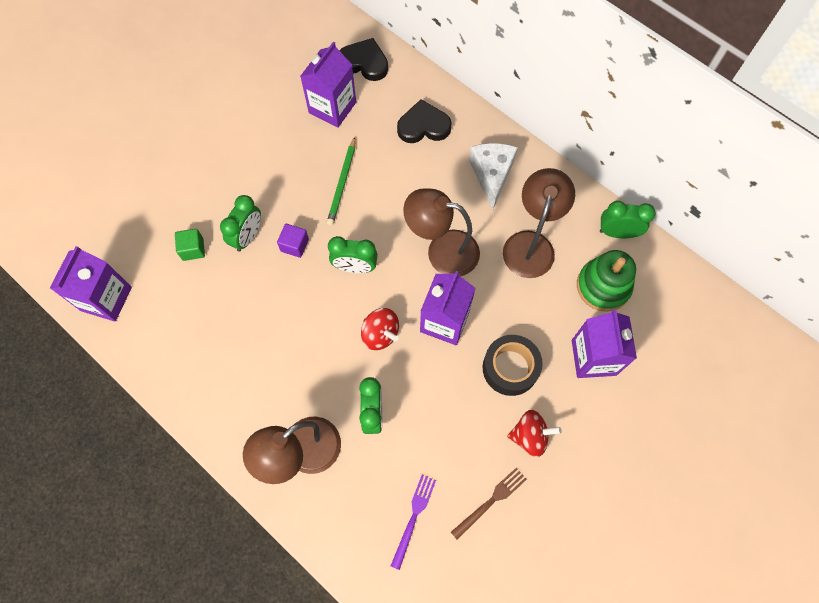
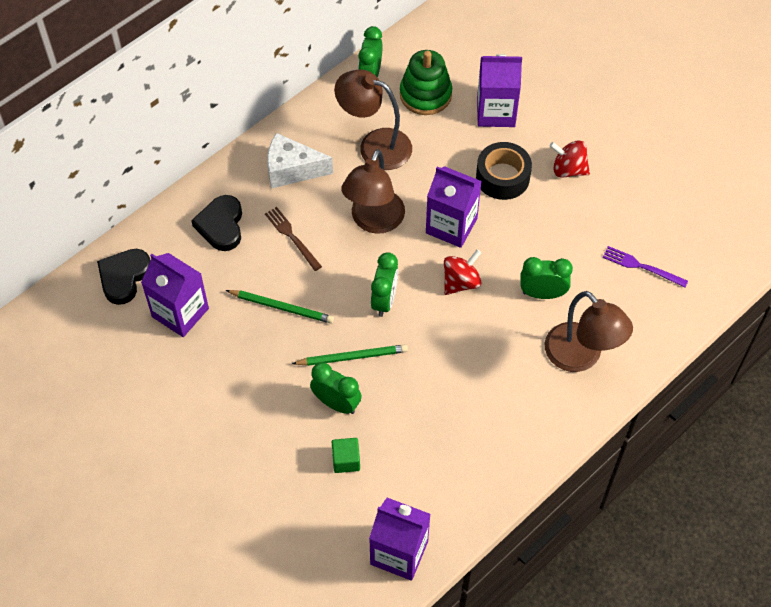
camera: 85 degrees left, 10 degrees down
(294, 245) = (352, 357): purple cube -> green pencil
(491, 501) = (627, 205): brown fork -> brown fork (292, 237)
(530, 436) = (568, 169): red spinning top -> red spinning top turned 75 degrees counterclockwise

